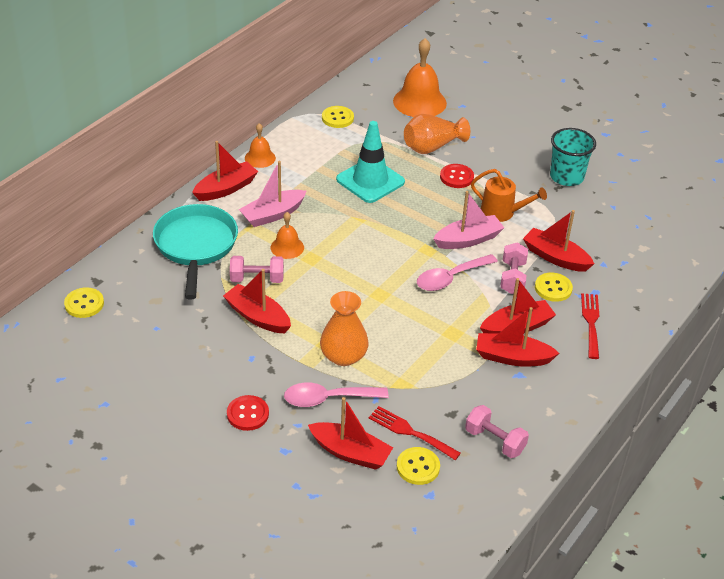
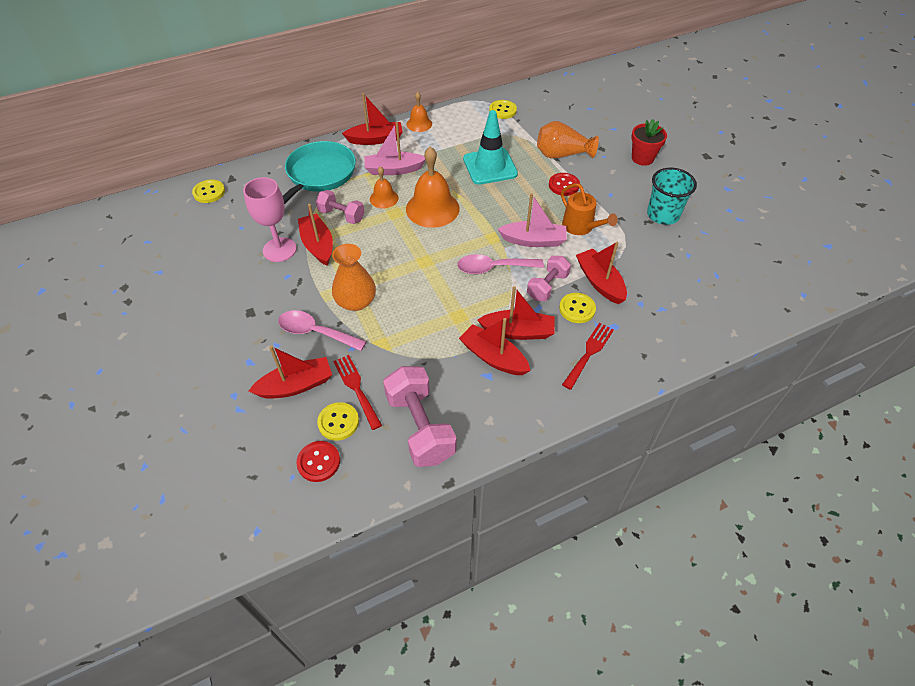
camera: 30 degrees right, 10 degrees up
(220, 335) = (279, 249): none -> pink goblet
(248, 414) = (247, 320): red button -> red button (318, 462)
(350, 452) = (296, 385): red boat -> red boat turned 75 degrees counterclockwise
(419, 102) = (579, 116): orange bell -> orange bell (432, 208)
(494, 441) = (420, 427): pink dumbbell -> pink dumbbell, size x1.64
(510, 128) = (642, 158): none -> red flower pot

